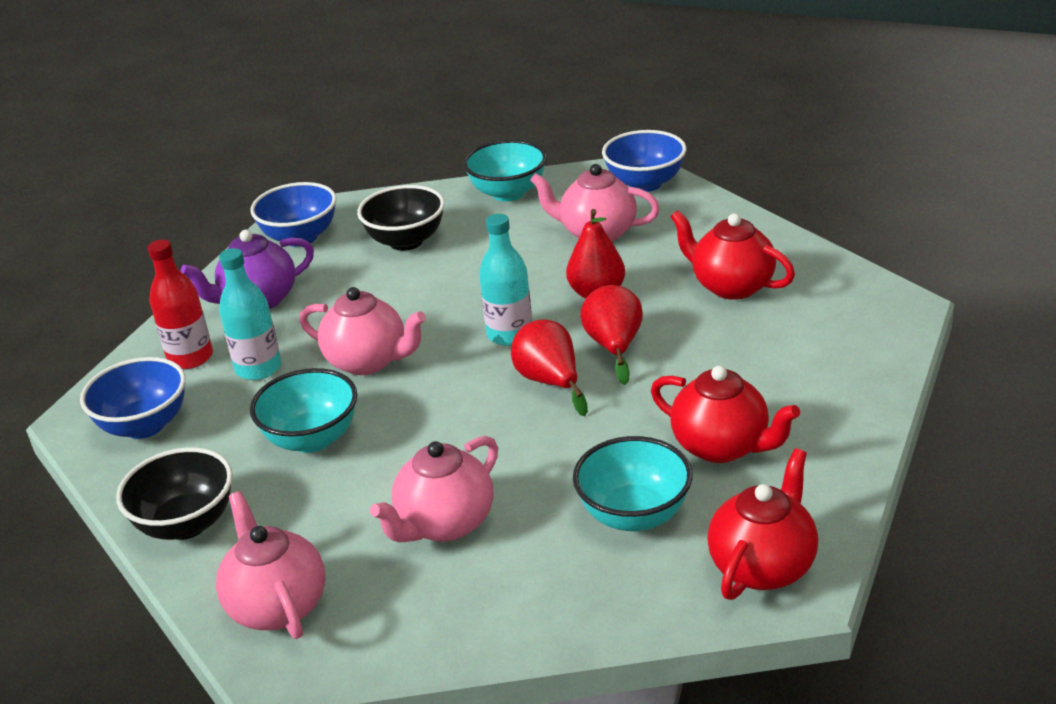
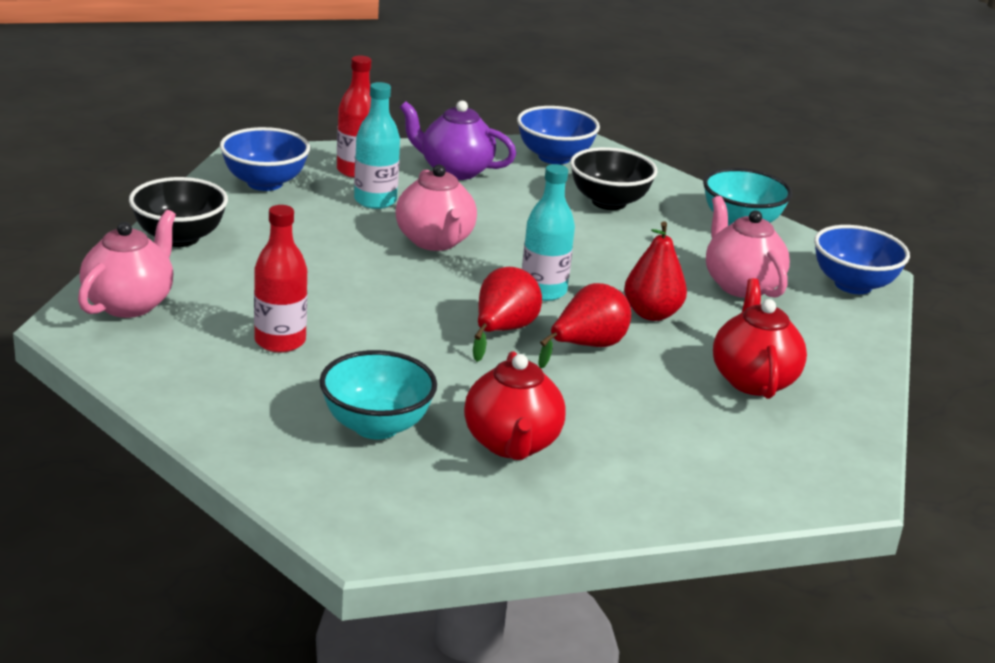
camera: 45 degrees right, 5 degrees down
(312, 439) = (318, 252): turquoise bowl -> none
(445, 524) = (280, 341): pink teapot -> red bottle
(763, 566) = (375, 512): red teapot -> none

